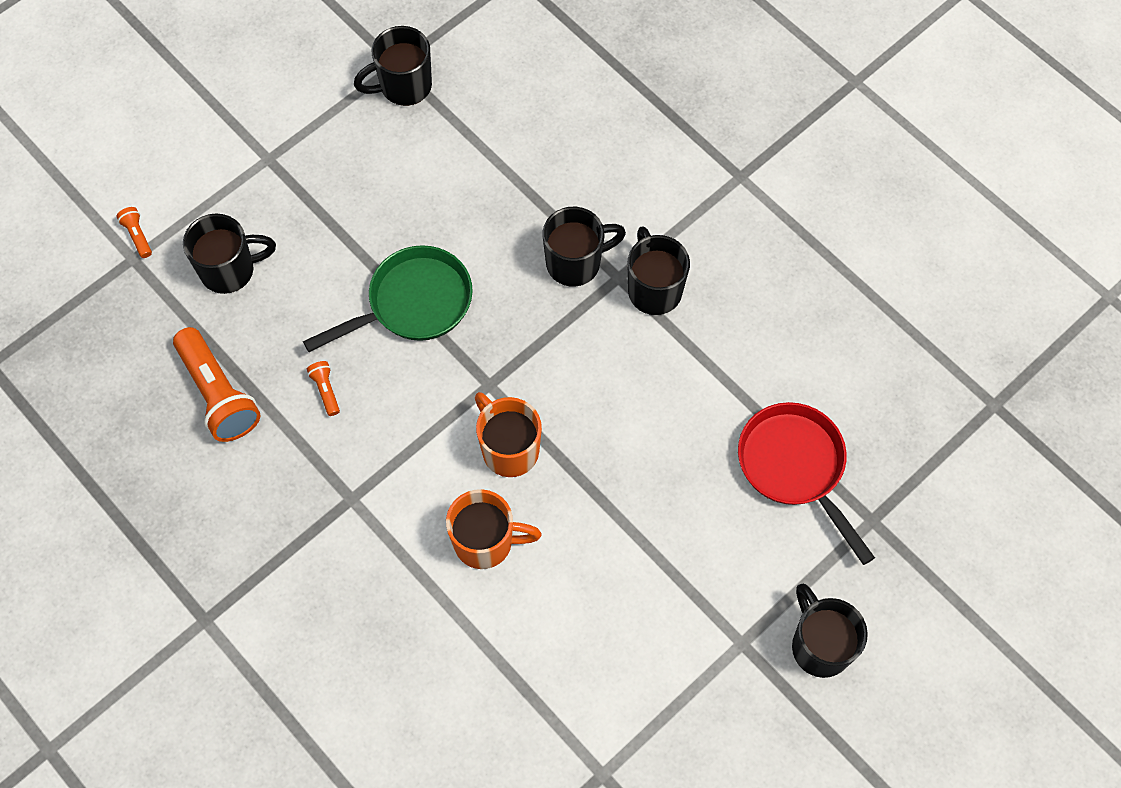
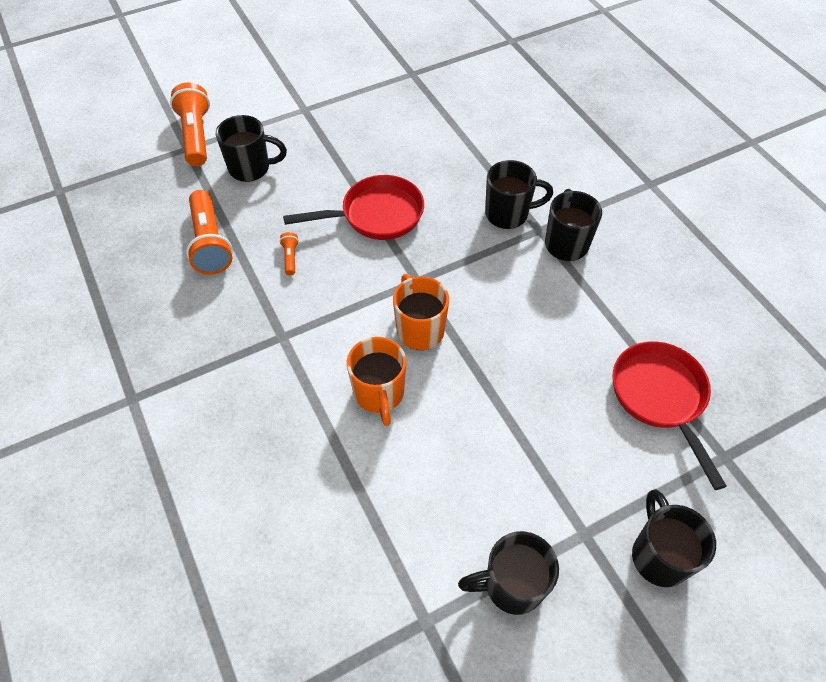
camera: 15 degrees right, 10 degrees down
(137, 236) = (196, 136): orange flashlight -> orange flashlight, size x2.26
(404, 86) = (413, 86): black mug -> black mug (511, 585)
(413, 303) = (376, 215): green pan -> red pan
(485, 542) = (379, 394): orange mug -> orange mug turned 60 degrees clockwise

